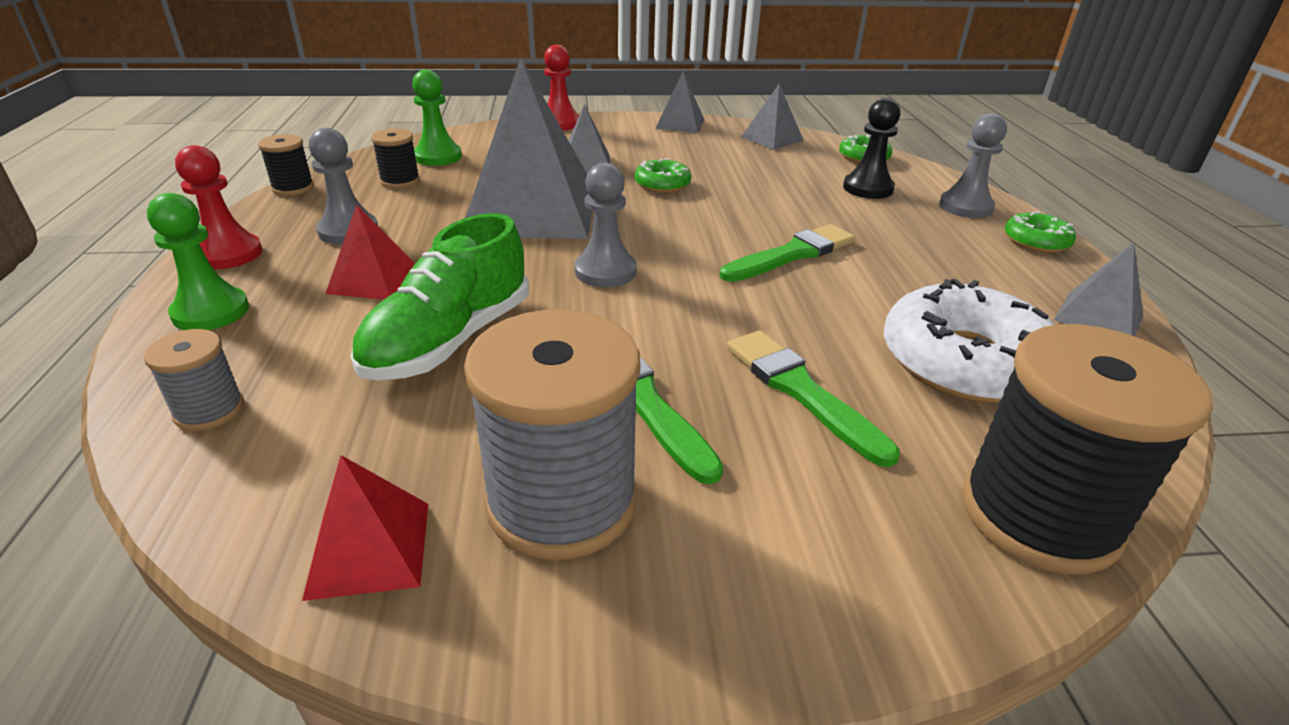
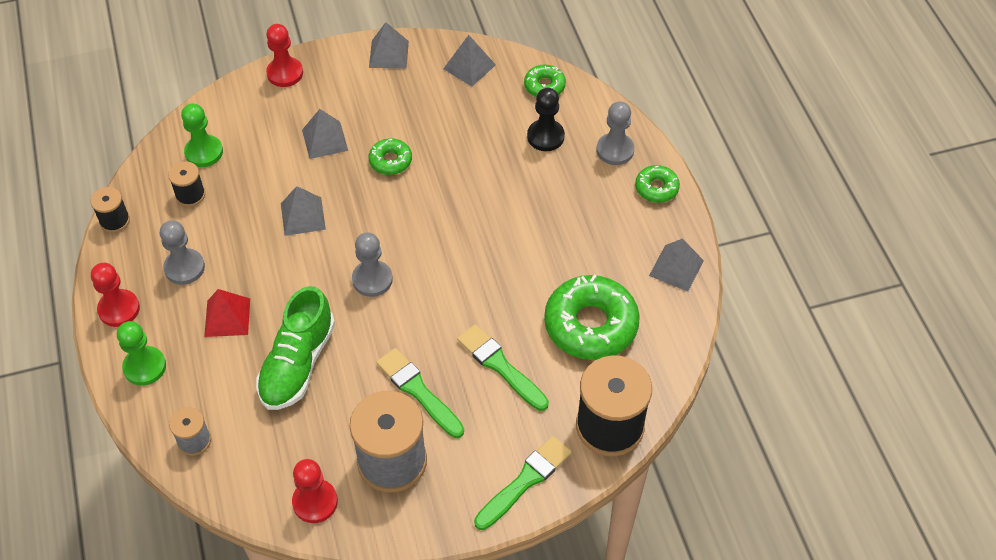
camera: 10 degrees left, 20 degrees up
(369, 549) = (315, 502): red pyramid -> red pawn
(532, 210) = (303, 216): grey pyramid -> grey pyramid, size x0.47
(792, 254) = (491, 236): green brush -> green brush (525, 481)
(964, 362) = (590, 325): white donut -> green donut

